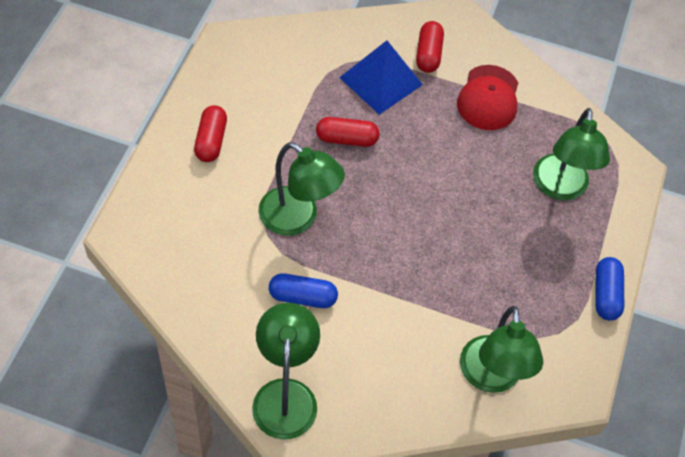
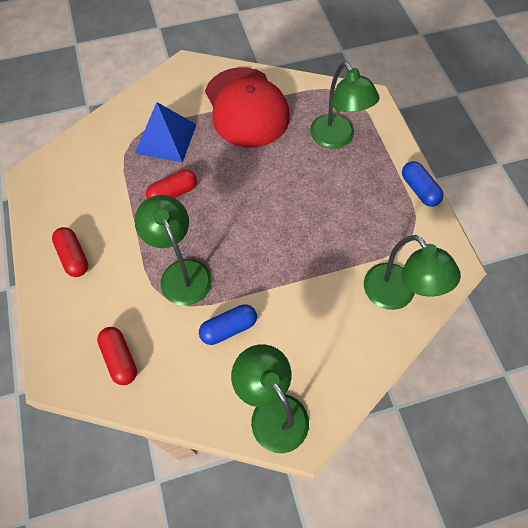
camera: 30 degrees left, 5 degrees up
(298, 218) = (181, 272): green lamp -> green lamp turned 120 degrees counterclockwise
(428, 54) = (184, 102): red capsule -> red capsule (120, 359)
(488, 98) = (246, 107): red cap -> red cap, size x1.60

